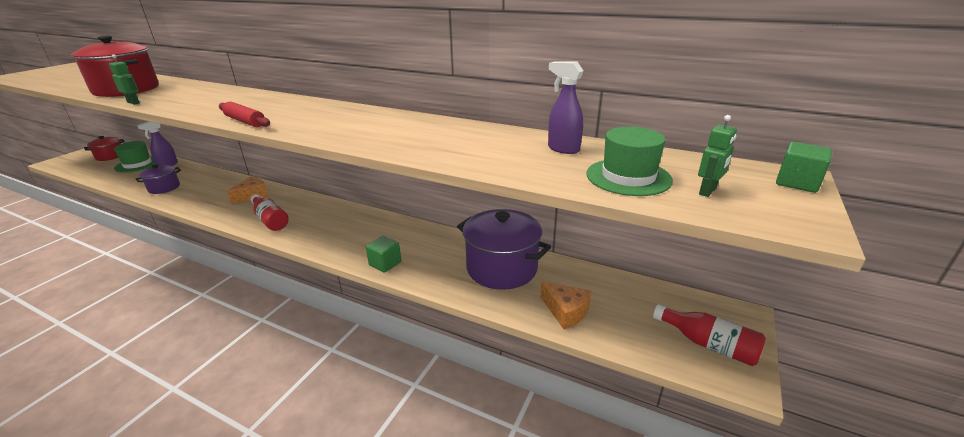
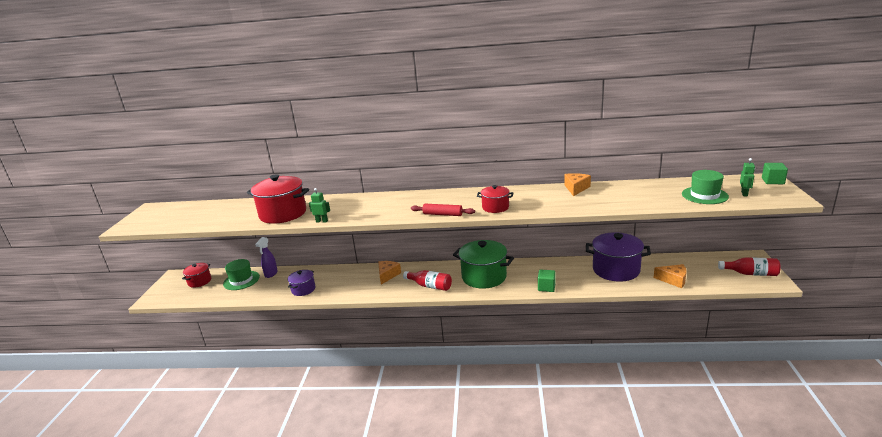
camera: 20 degrees left, 5 degrees down
(313, 127) = (495, 207): none -> red pot
(337, 227) = (484, 277): none -> green pot
(453, 126) = (576, 188): none -> orange cheese
(563, 149) = (654, 188): purple spray bottle -> none

